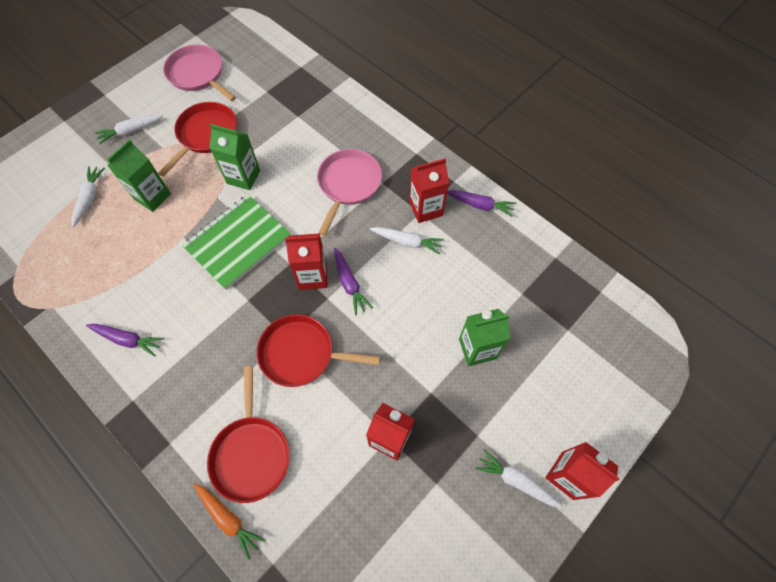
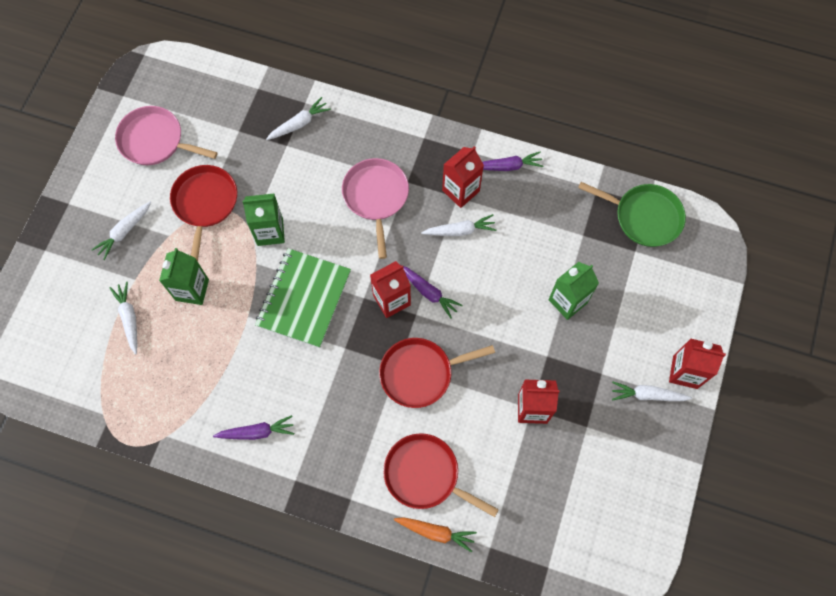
camera: 25 degrees left, 5 degrees up
(251, 454) = (425, 475): red pan -> red pan turned 150 degrees clockwise
(317, 104) = (299, 124): none -> white carrot
(592, 302) = (644, 217): none -> green pan

